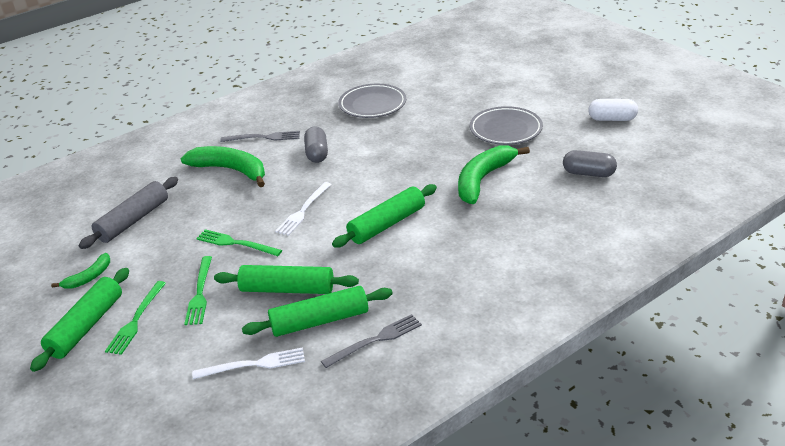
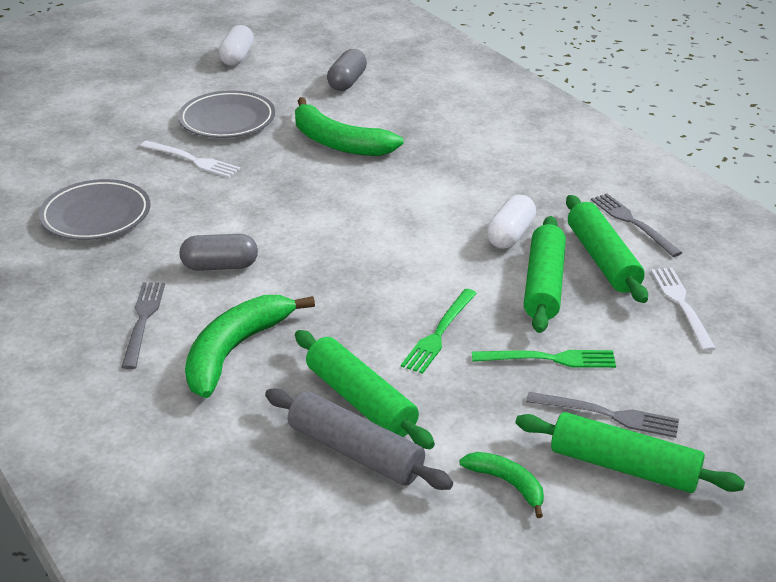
camera: 90 degrees left, 0 degrees up
(136, 320) = (607, 415): green fork -> grey fork
(303, 210) = (370, 275): white fork -> white fork (192, 160)
(354, 271) = (510, 235): none -> white capsule
(387, 224) = (418, 210): green rolling pin -> green rolling pin (361, 401)

